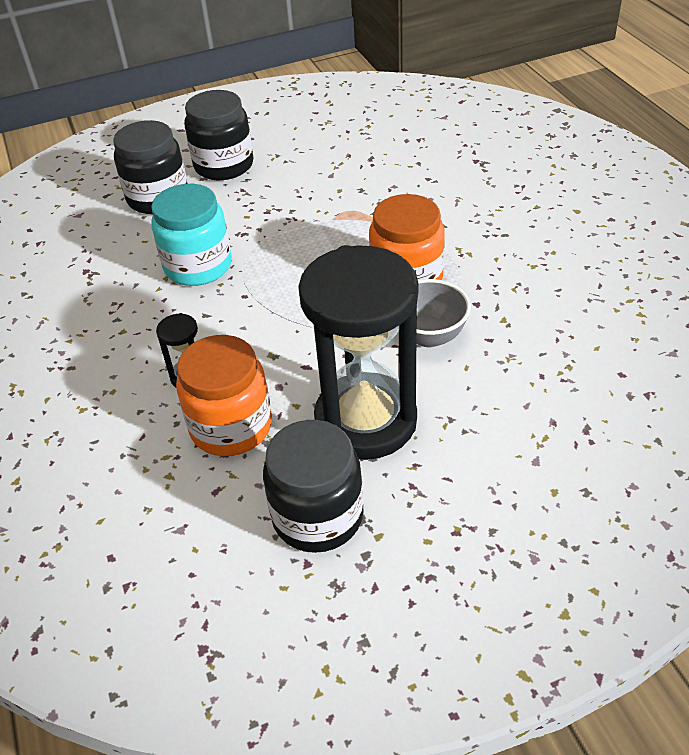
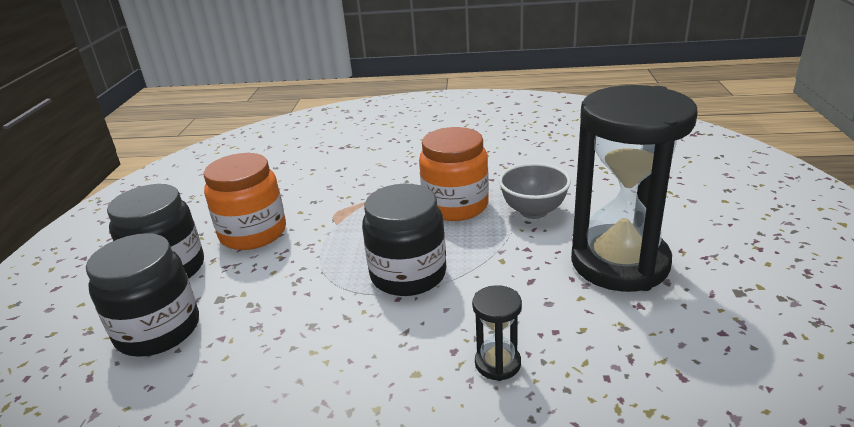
camera: 65 degrees left, 15 degrees down
(198, 266) = (318, 321): turquoise jar -> none
(231, 427) = (592, 346): orange jar -> orange jar (253, 233)
(317, 516) = (731, 314): black jar -> black jar (408, 274)

